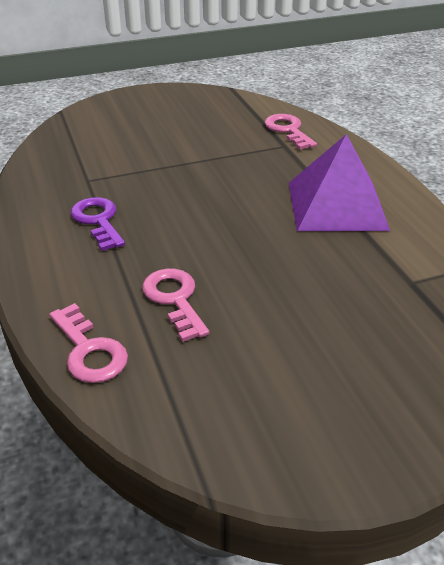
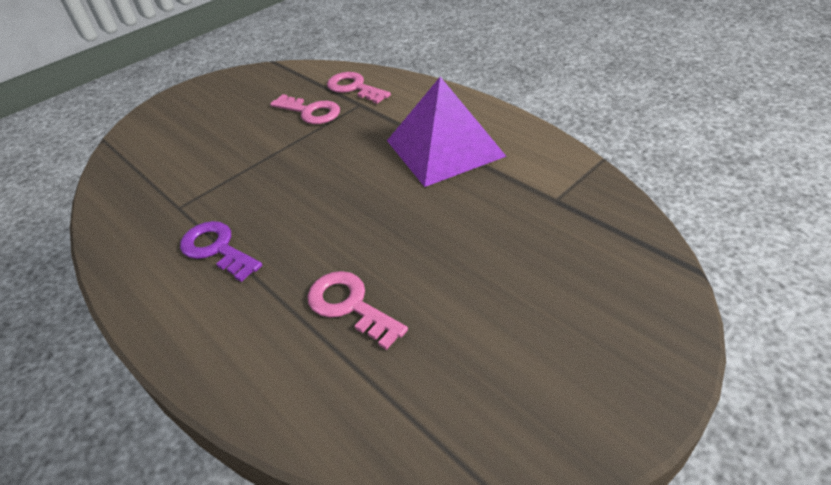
camera: 20 degrees left, 5 degrees up
(89, 350) = (293, 403): pink key -> pink key (310, 112)

